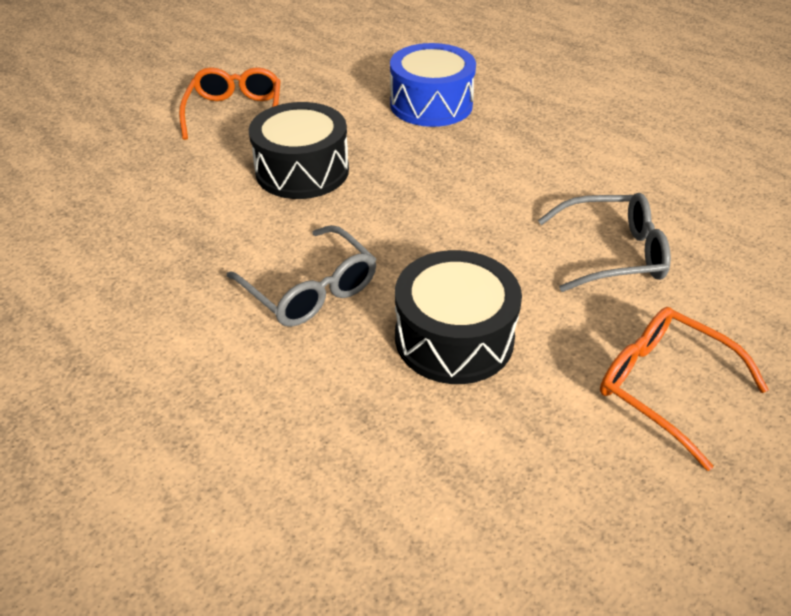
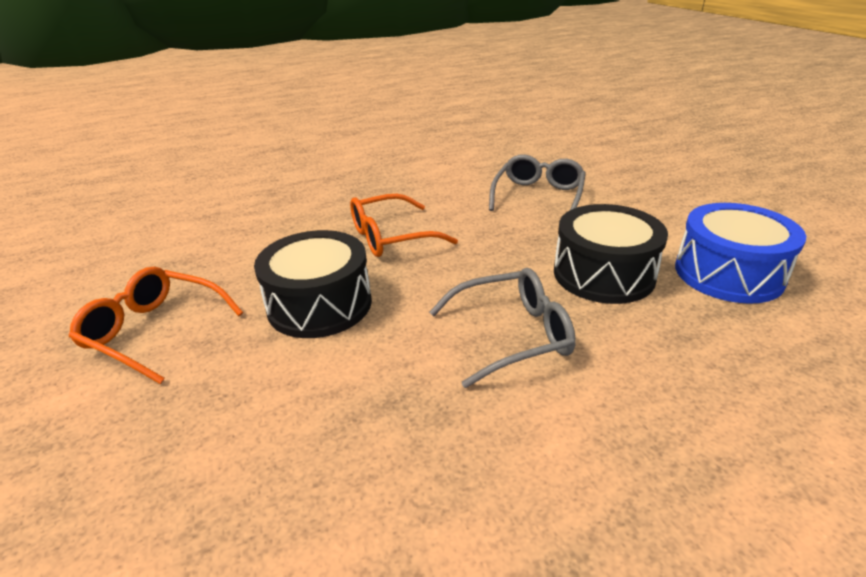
camera: 65 degrees left, 10 degrees down
(431, 104) = (290, 216): blue drum -> blue drum (728, 273)
(663, 387) = (670, 213): orange glasses -> orange glasses (391, 237)

